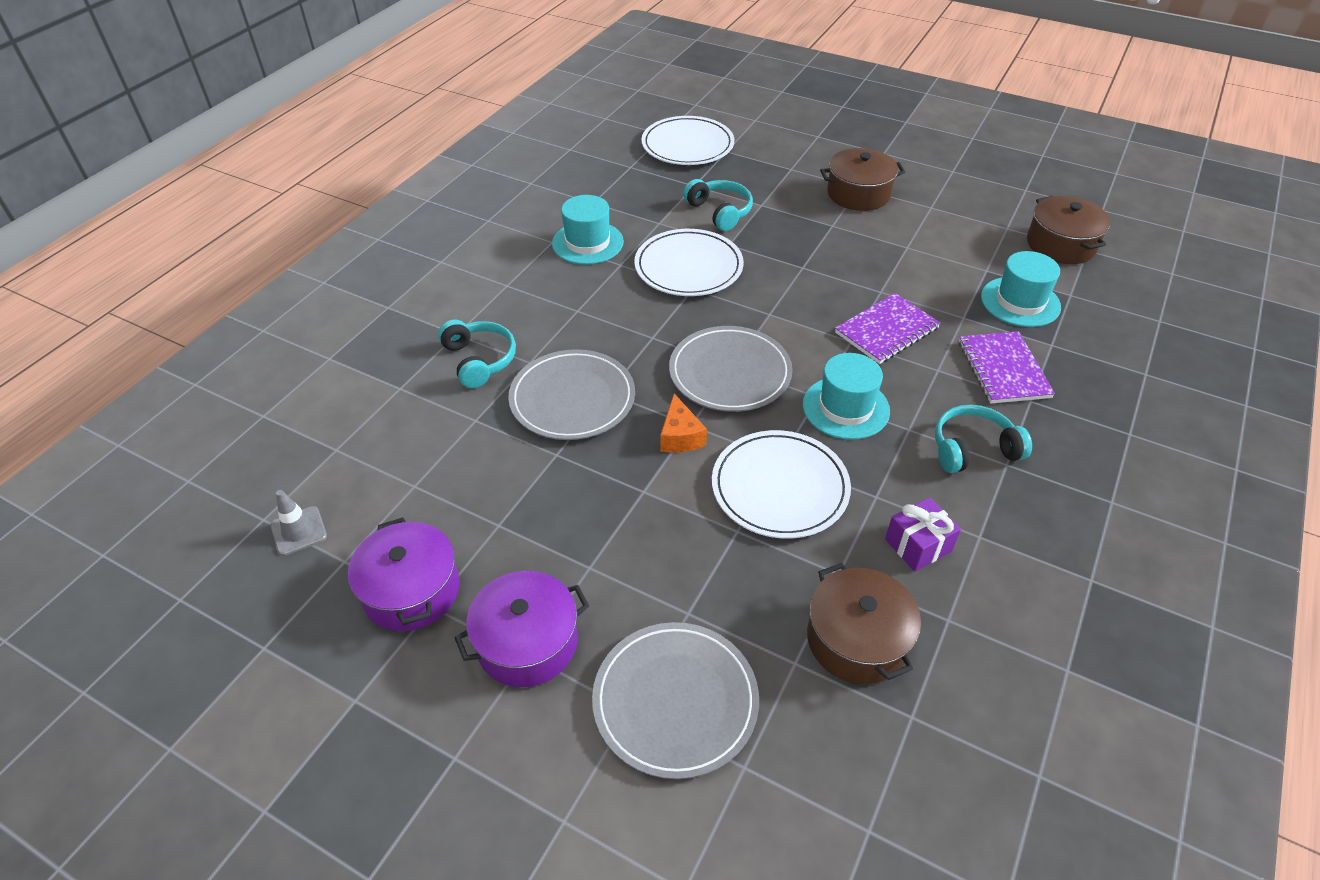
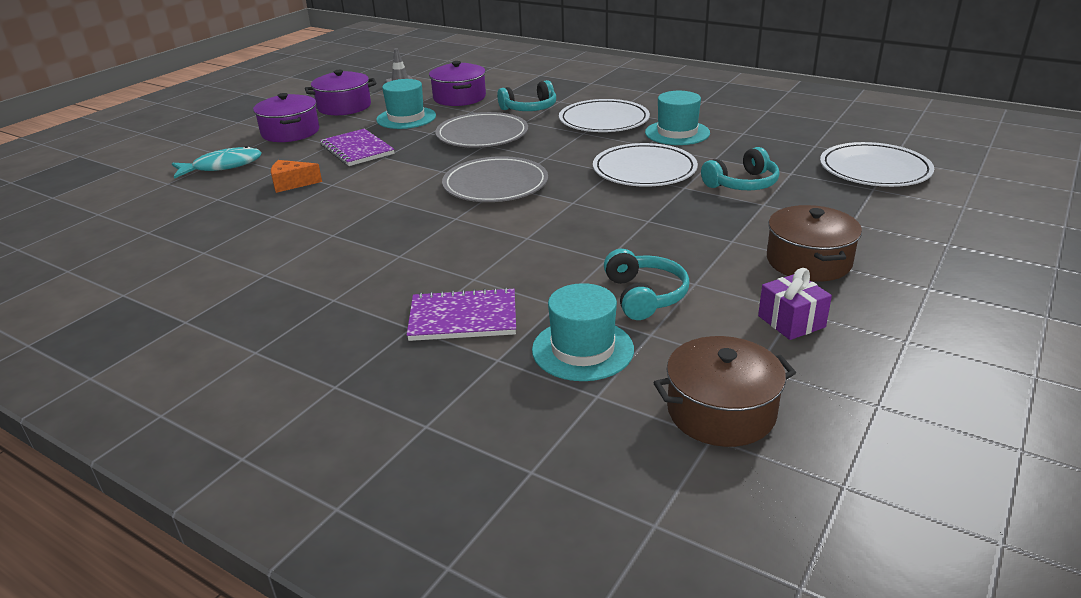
camera: 95 degrees right, 15 degrees down
(409, 439) = (459, 97): none -> purple pot
(675, 701) = (222, 166): grey plate -> turquoise fish
(680, 436) = (430, 167): orange cheese -> orange cheese (292, 184)
(780, 487) = (362, 199): white plate -> white plate (604, 120)
(845, 408) = (437, 229): turquoise hat -> turquoise hat (406, 118)
(857, 639) = (216, 218): brown pot -> none
(886, 331) = (539, 257): purple notebook -> purple notebook (357, 150)
(918, 545) = (275, 247): purple gift -> purple gift (791, 321)
(973, 449) = (360, 284): turquoise headphones -> turquoise headphones (644, 296)

